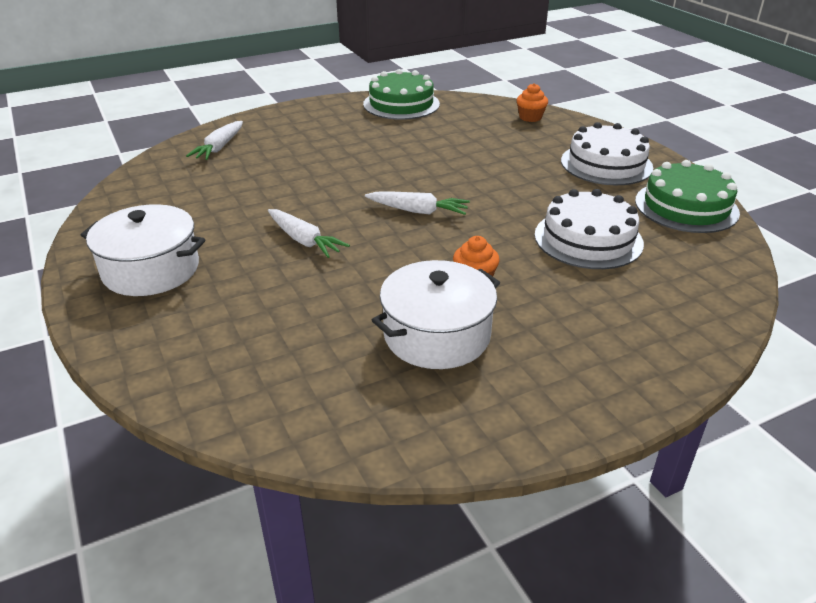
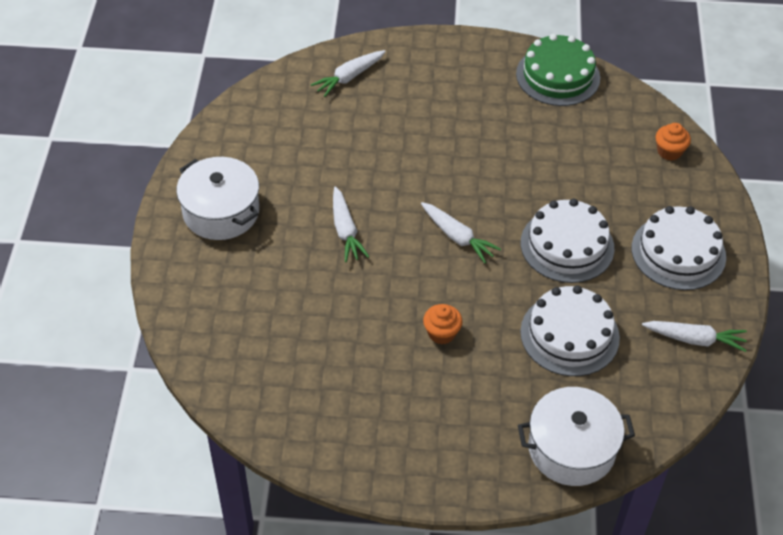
camera: 30 degrees right, 15 degrees up
(437, 335) = (373, 371): white pot -> white pot (571, 448)
(517, 186) = (567, 245): none -> white cake
(686, 206) = (695, 339): green cake -> white carrot

